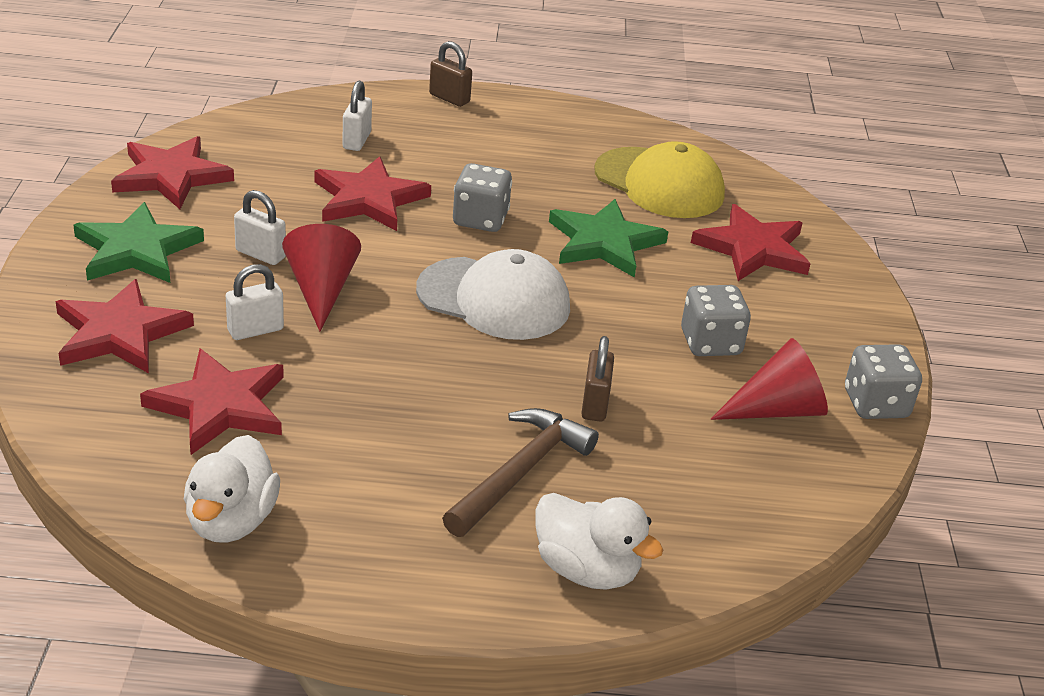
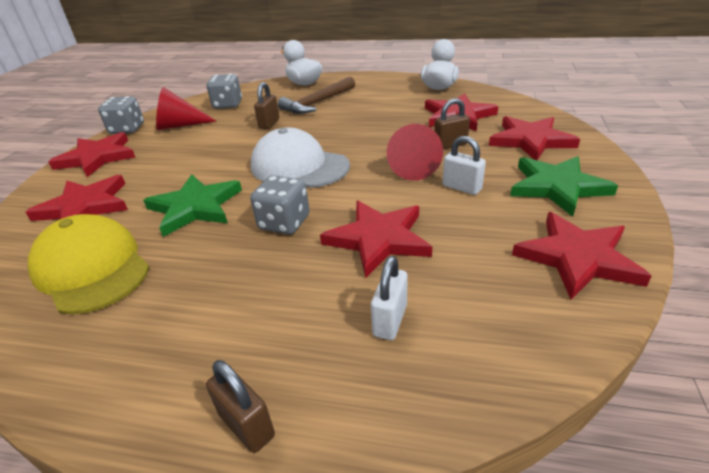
camera: 165 degrees left, 0 degrees up
(255, 330) = (450, 145): white padlock -> brown padlock
(710, 343) = (183, 150): grey dice -> grey dice (228, 105)
(844, 333) = (97, 157): none -> red star

